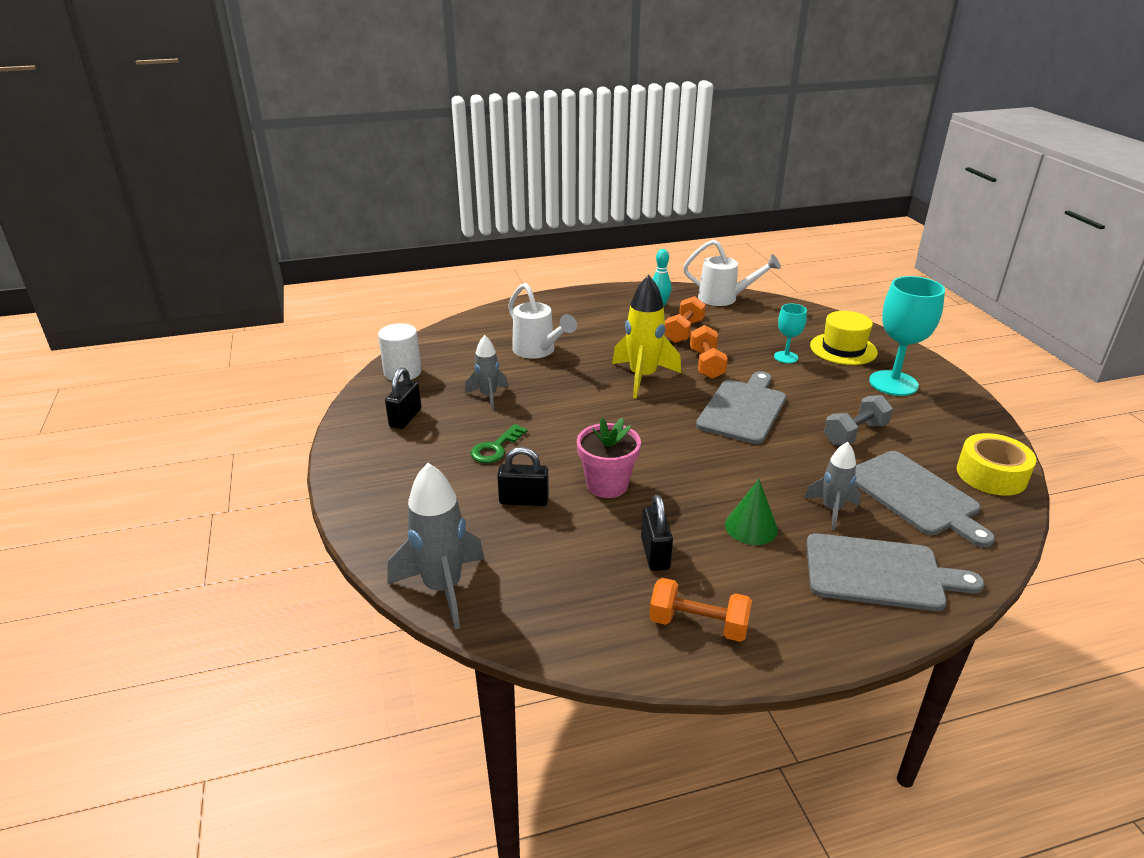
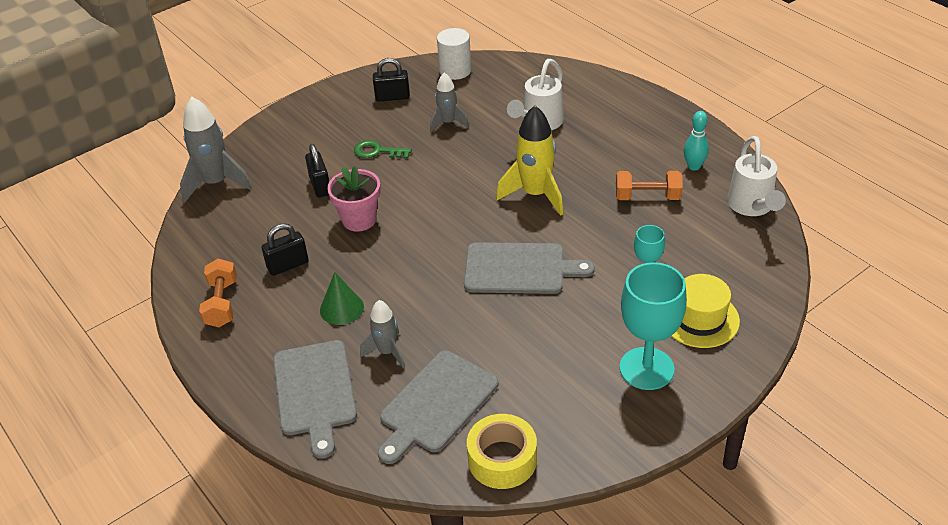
camera: 70 degrees right, 10 degrees up
(706, 364) = (589, 227): orange dumbbell -> none
(855, 434) = (521, 351): grey dumbbell -> none

